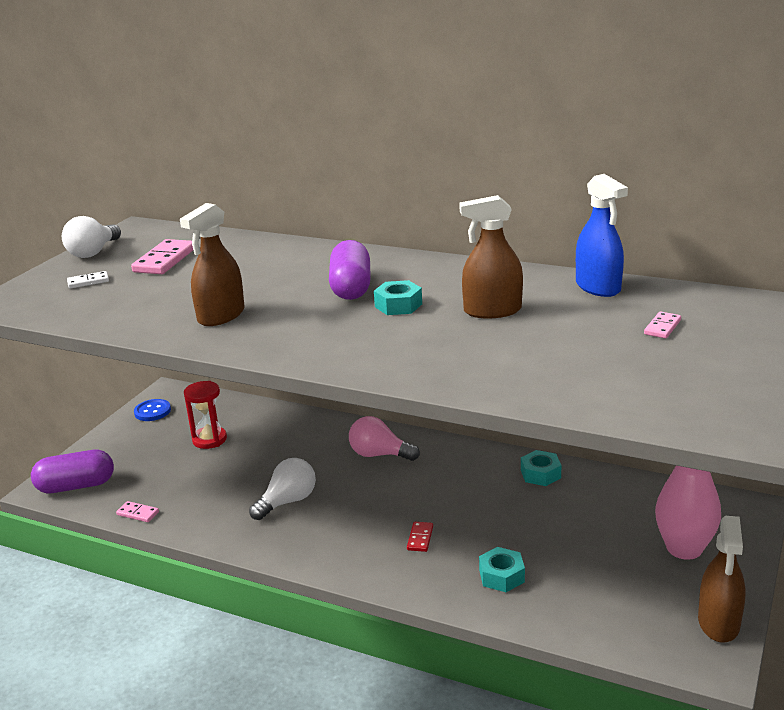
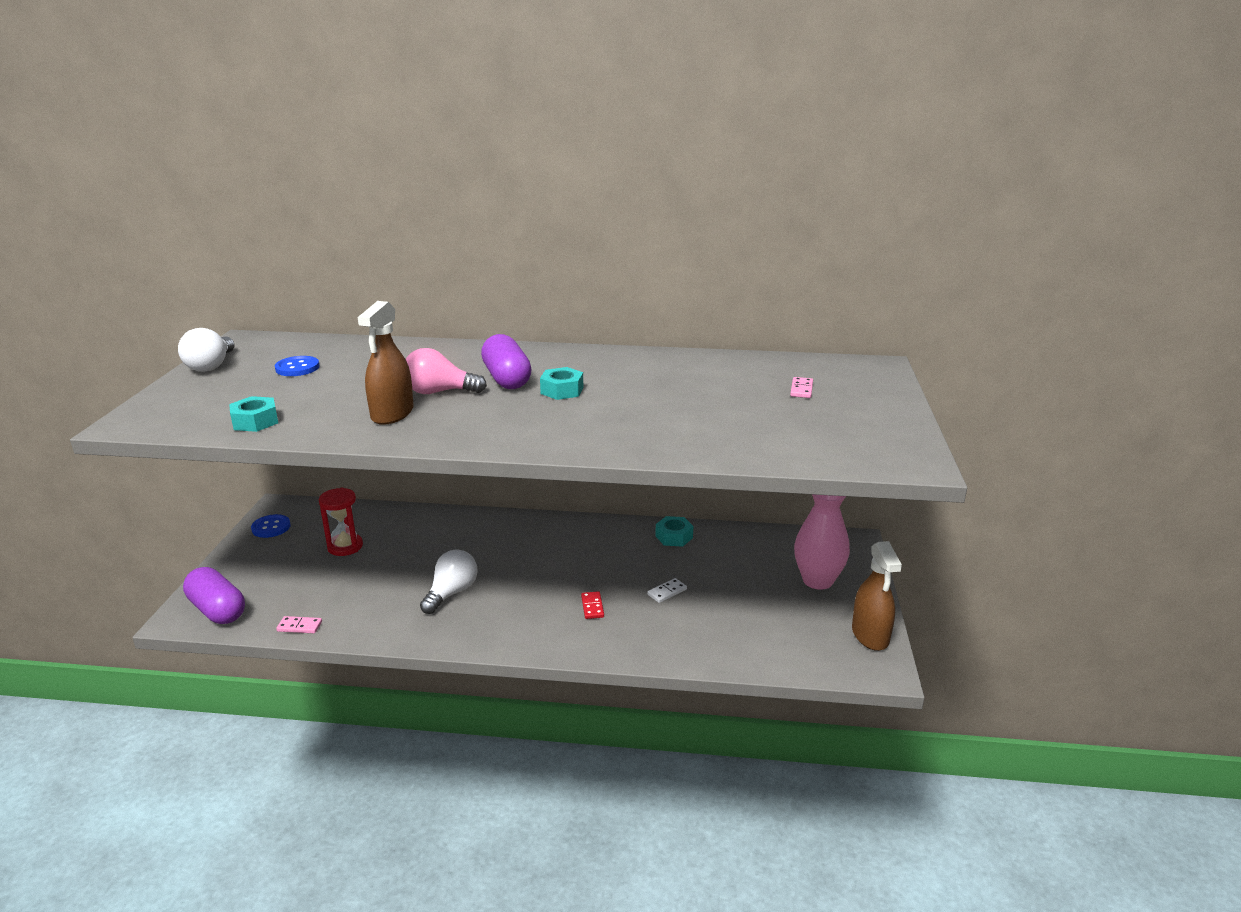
camera: 20 degrees left, 0 degrees up
(76, 486) = (217, 610): purple capsule -> purple capsule turned 75 degrees clockwise
(88, 282) = (224, 394): white domino -> white domino (667, 592)
(165, 260) = (297, 368): pink domino -> blue button
(379, 455) = (521, 539): pink light bulb -> pink light bulb (439, 392)
(492, 311) = (650, 388): brown spray bottle -> none
(501, 576) = (679, 627): turquoise nut -> turquoise nut (255, 421)
(598, 287) = (728, 362): blue spray bottle -> none

